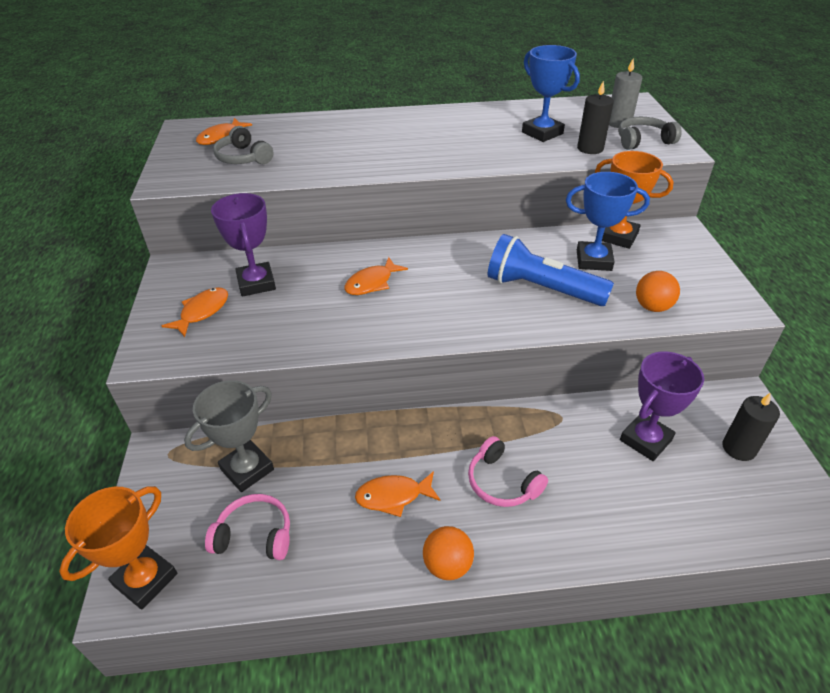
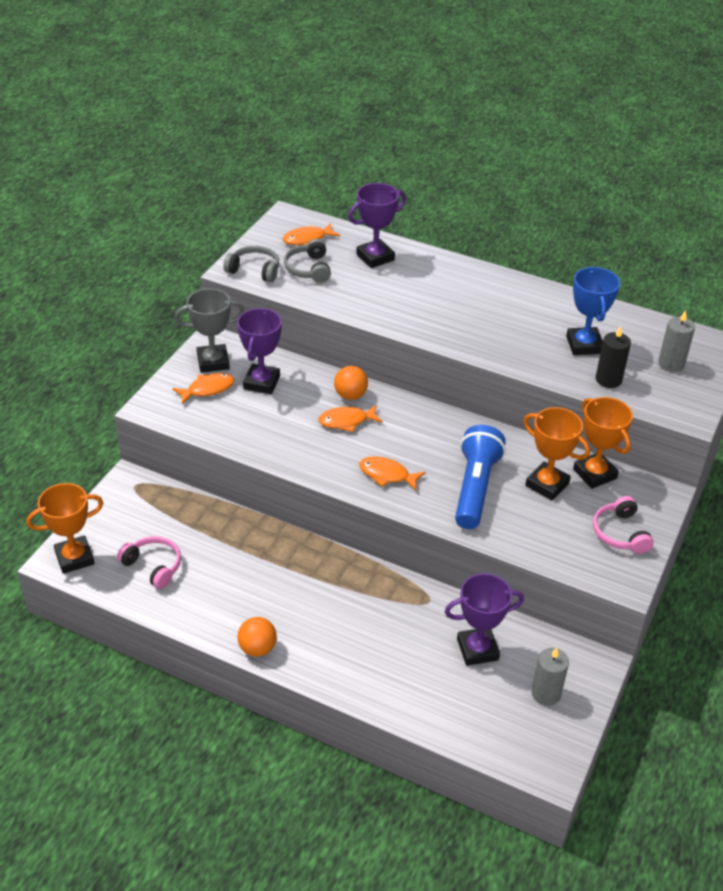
camera: 30 degrees right, 0 degrees up
(247, 469) = (177, 522): grey trophy -> grey trophy (213, 362)
(299, 131) = (375, 257): none -> purple trophy
(393, 496) = (258, 589): orange fish -> orange fish (387, 475)
(502, 482) = (340, 620): pink headphones -> pink headphones (620, 533)
(542, 289) = (475, 488): blue flashlight -> blue flashlight turned 45 degrees clockwise
(594, 260) = (547, 484): blue trophy -> orange trophy
(643, 141) = (669, 392): grey headphones -> grey headphones (254, 270)
(652, 307) = (550, 545): orange ball -> orange ball (350, 395)
(738, 448) = (546, 693): black candle -> grey candle

